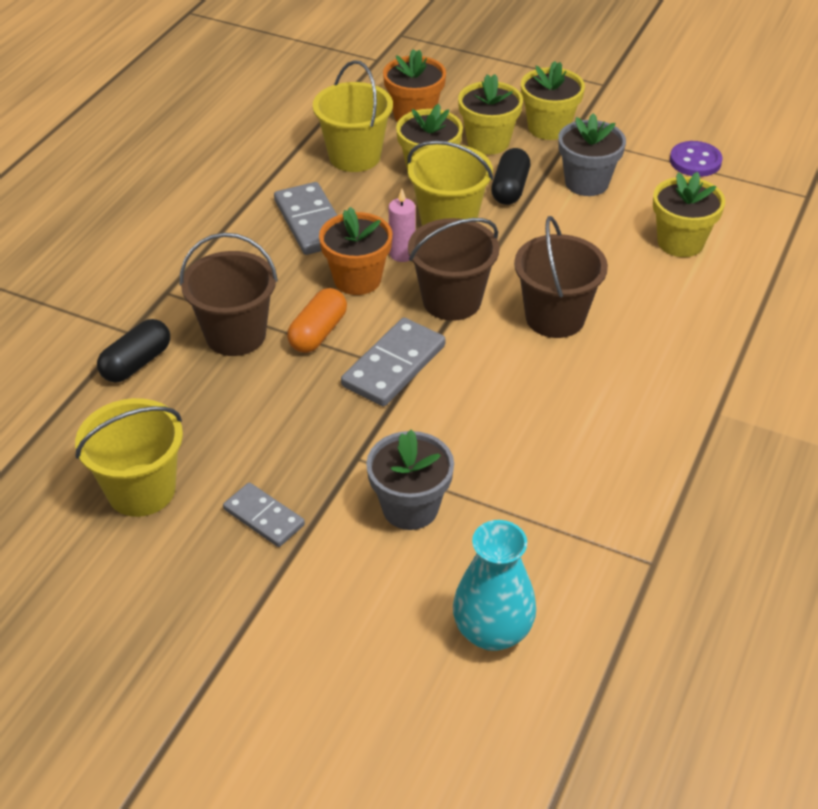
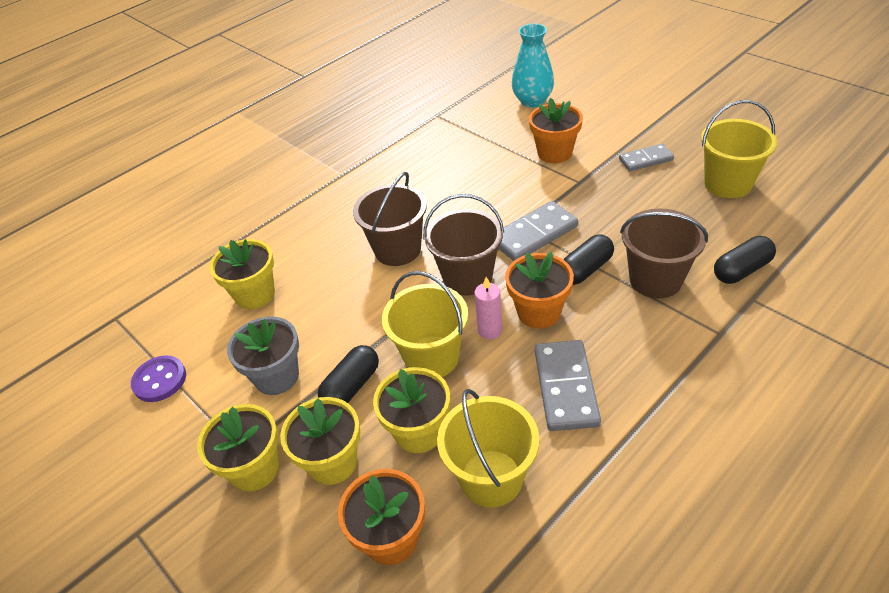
camera: 155 degrees left, 0 degrees up
(264, 517) = (645, 160): grey domino -> grey domino turned 75 degrees counterclockwise
(318, 333) = (585, 269): orange capsule -> black capsule
(410, 507) = (554, 153): grey flower pot -> orange flower pot

